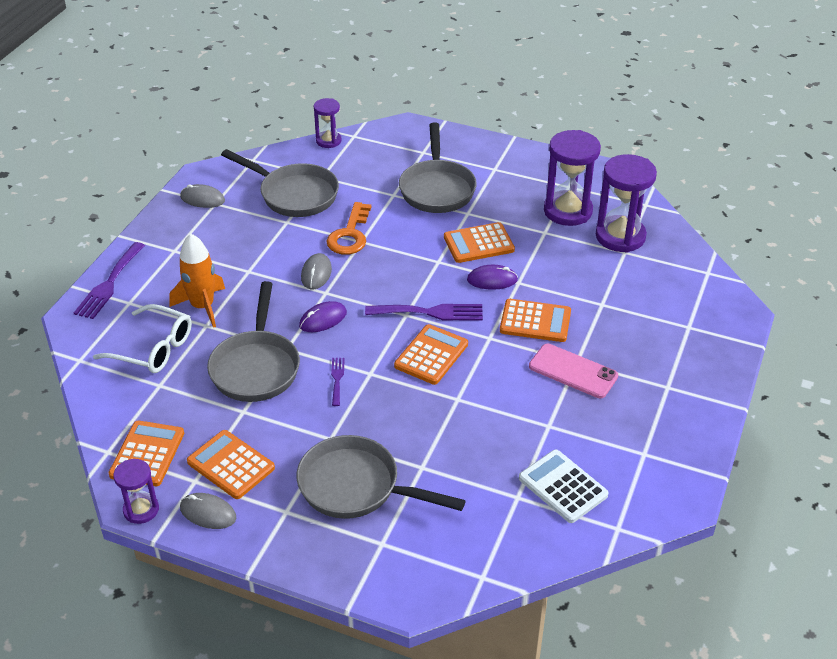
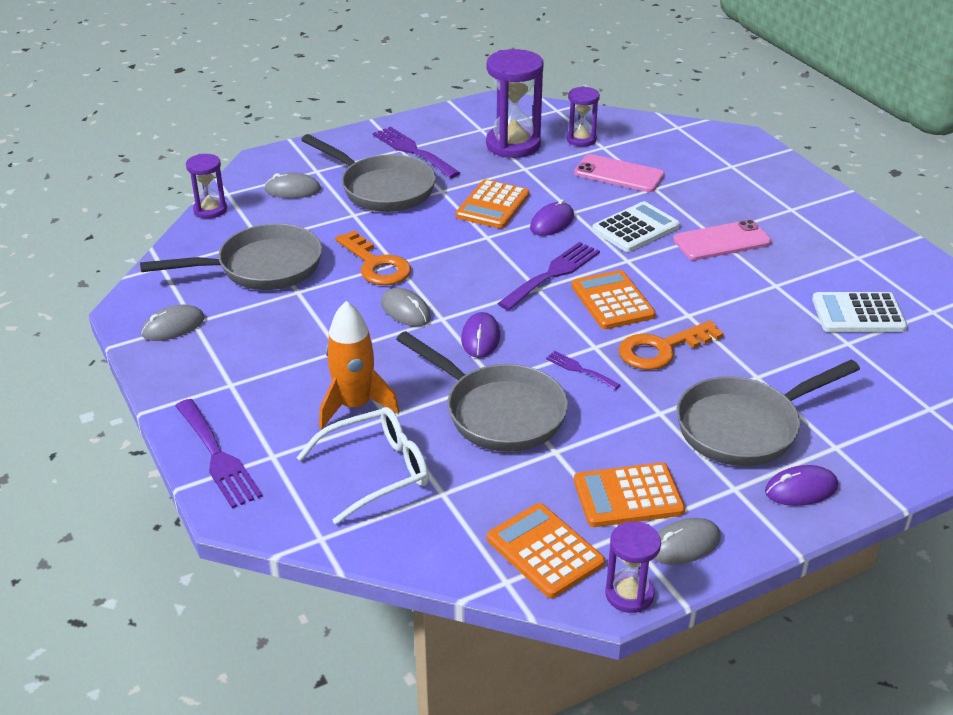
camera: 50 degrees left, 5 degrees down
(316, 545) = (801, 489): none -> purple mouse
(389, 156) = (292, 190): none -> grey mouse
(401, 405) = (661, 349): none -> orange key
(499, 175) = (413, 151): none -> purple fork
(535, 321) = (636, 228): orange calculator -> white calculator
(597, 278) = (619, 174): none -> pink phone
(620, 236) = (581, 139): purple hourglass -> purple hourglass, size x0.56

